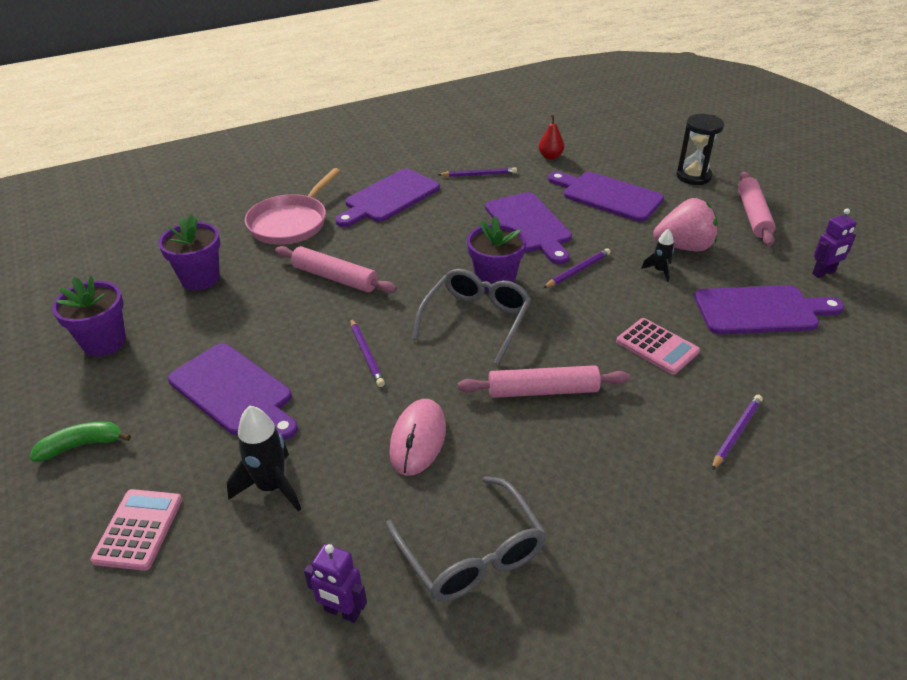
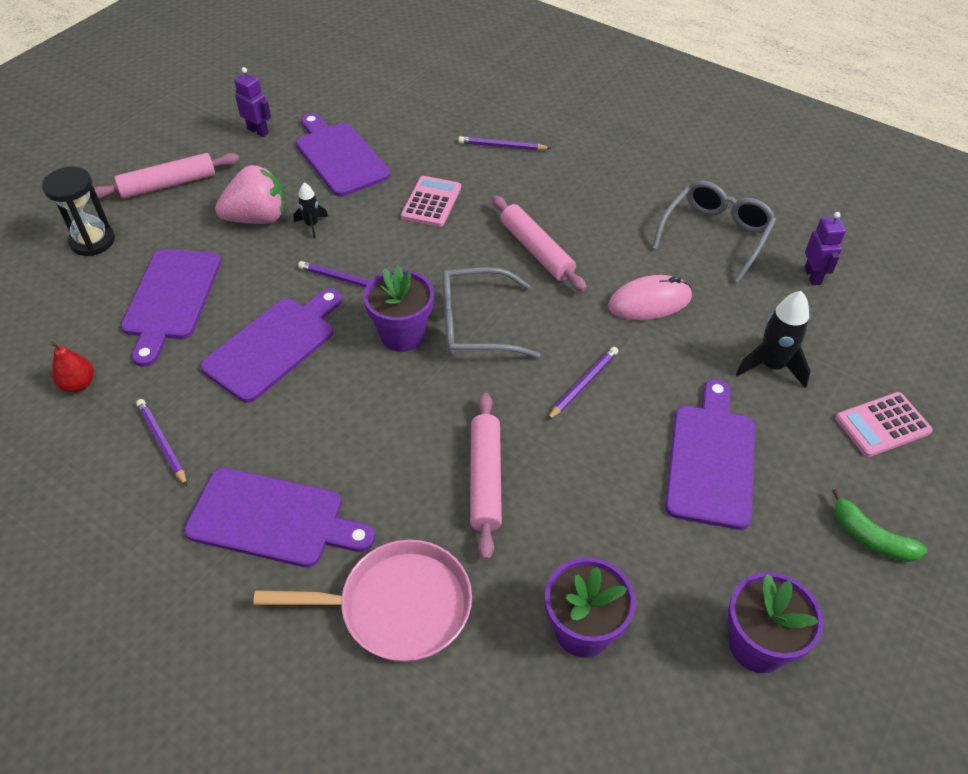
camera: 120 degrees left, 10 degrees up
(684, 247) = (257, 218): pink strawberry -> pink strawberry turned 105 degrees clockwise

